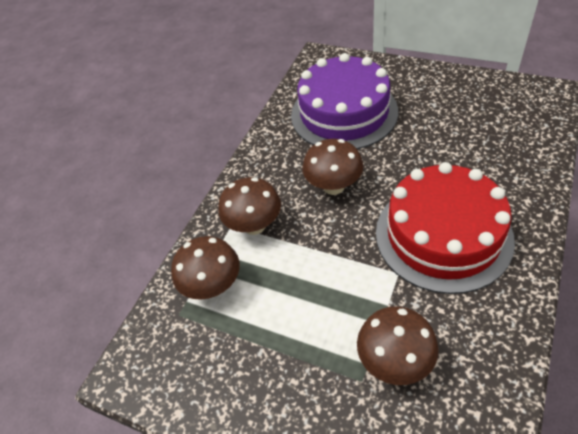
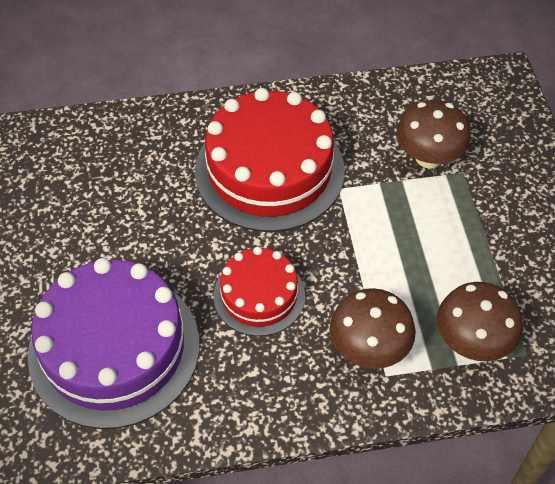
camera: 130 degrees left, 5 degrees up
(333, 186) = (259, 295): brown mushroom -> red cake

